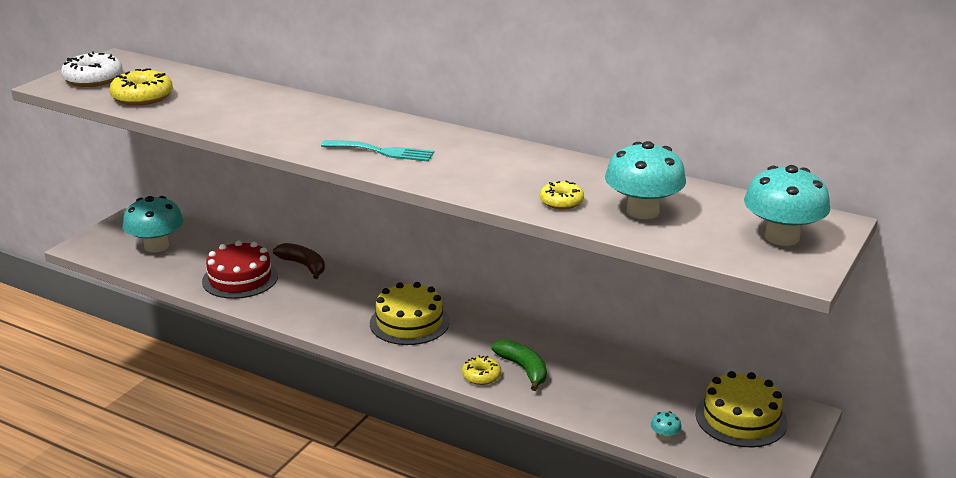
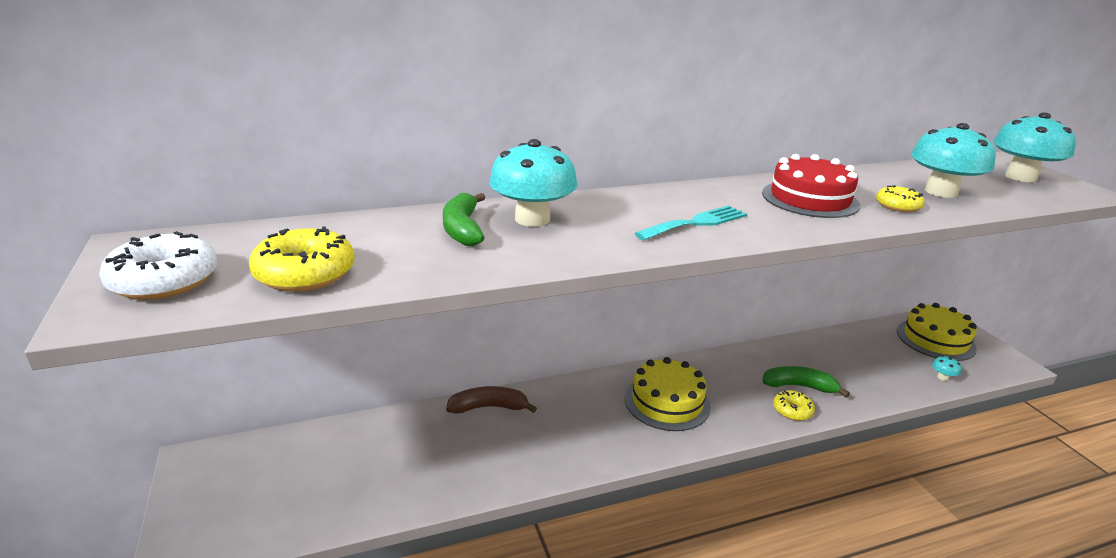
camera: 50 degrees left, 0 degrees up
(156, 246) = (291, 484): turquoise mushroom -> turquoise mushroom (532, 219)
(240, 279) = (456, 459): red cake -> red cake (810, 199)
(254, 104) = (463, 229): none -> green banana

